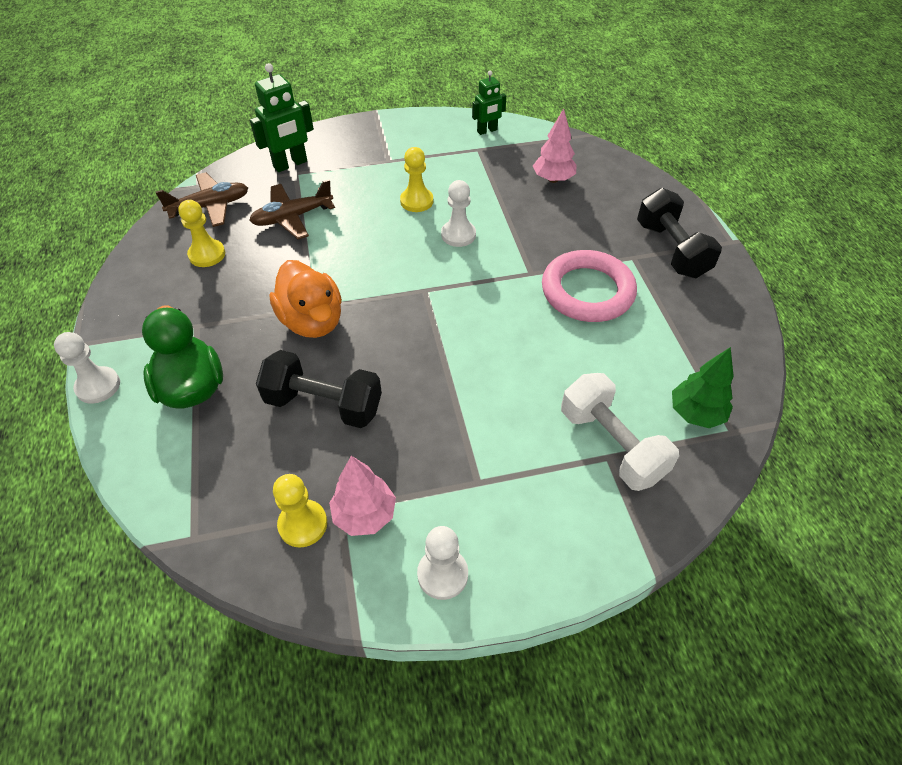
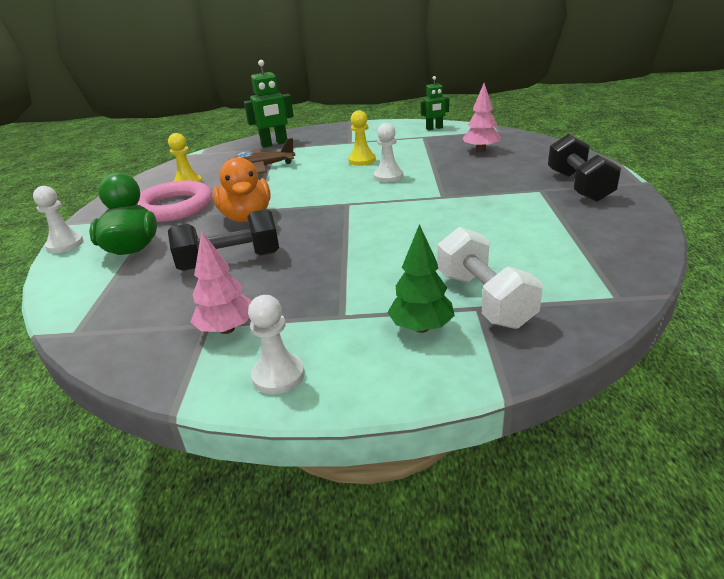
camera: 15 degrees right, 20 degrees down
(210, 206) = (205, 162): brown plane -> none
(303, 524) = (170, 331): yellow pawn -> none
(324, 404) = (230, 261): black dumbbell -> black dumbbell turned 45 degrees counterclockwise
(587, 291) = (491, 207): pink ring -> pink ring (174, 207)
(695, 413) = (579, 284): green tree -> green tree (421, 327)

